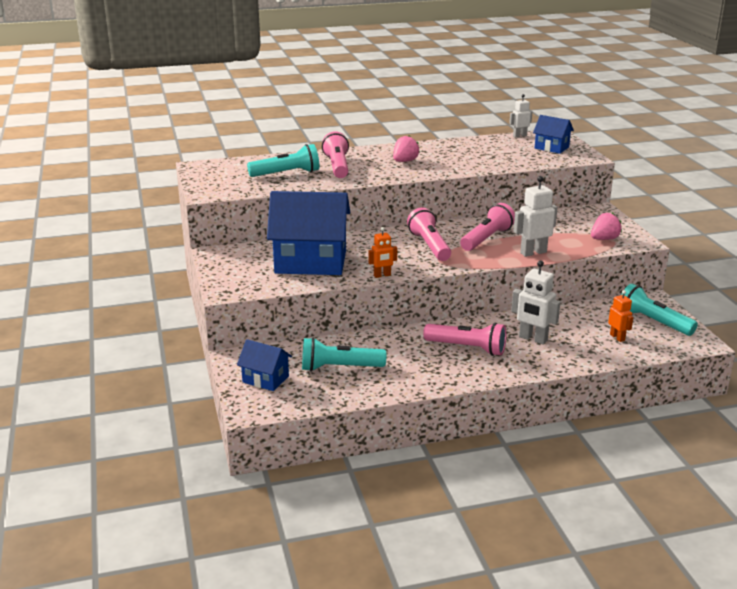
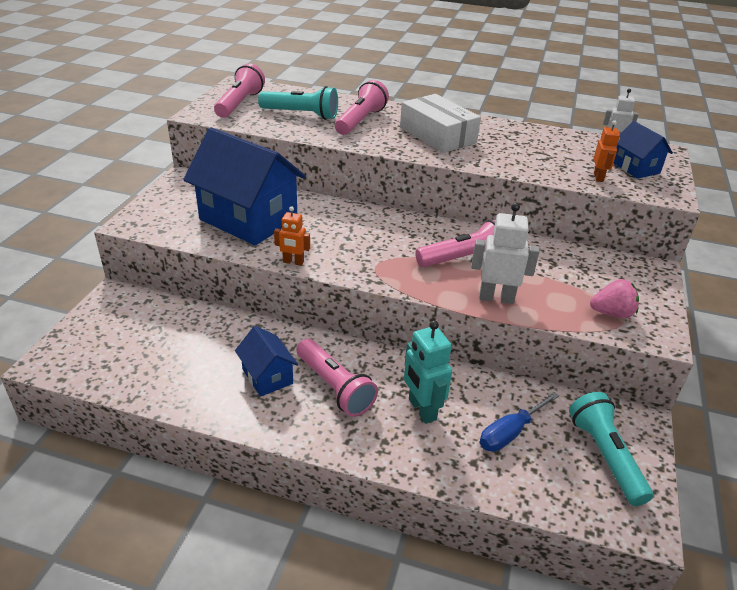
camera: 30 degrees right, 10 degrees up
(265, 379) = (105, 332): blue house -> blue house (267, 376)
(339, 368) = (182, 351): turquoise flashlight -> none
(405, 161) = (437, 135): pink strawberry -> white box
(429, 246) = (389, 244): pink flashlight -> pink flashlight (240, 104)
(533, 339) = (422, 409): white robot -> turquoise robot
(594, 330) = (510, 432): none -> blue screwdriver
(617, 337) = (530, 458): orange robot -> orange robot (598, 177)

